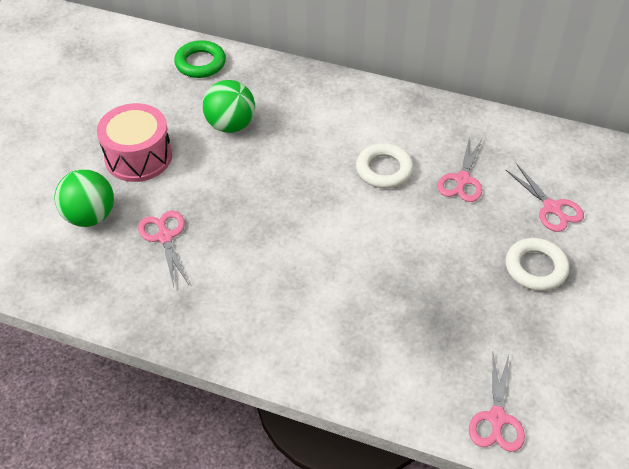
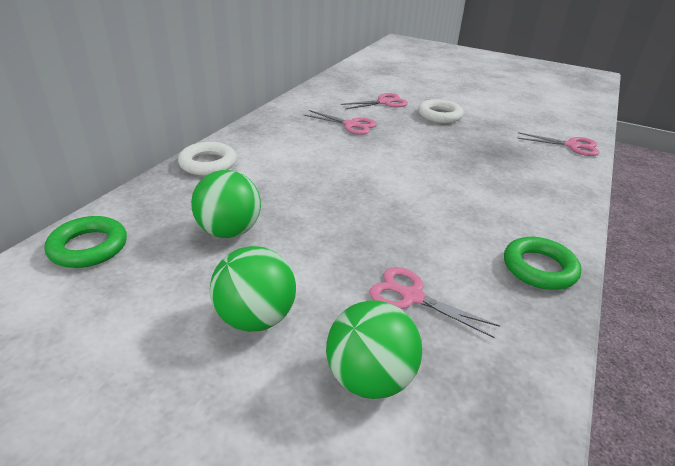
camera: 85 degrees left, 15 degrees down
(138, 157) = (255, 318): pink drum -> green ball
(165, 237) = (412, 297): pink scissors -> pink scissors turned 45 degrees clockwise
(209, 327) = (539, 268): none -> green ring
(384, 170) = (331, 152): white ring -> white ring (208, 163)

